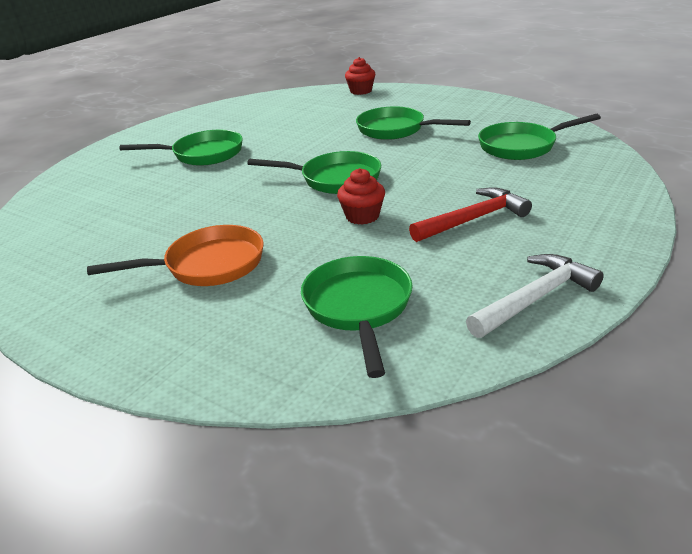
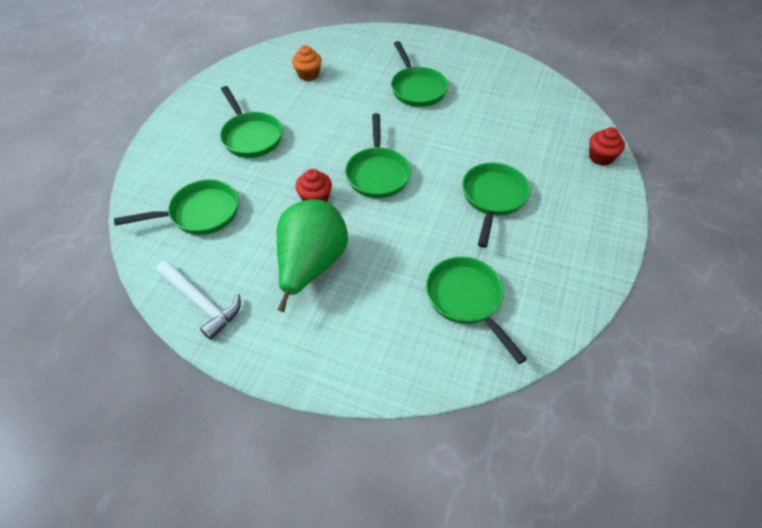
camera: 75 degrees right, 20 degrees up
(105, 220) = (308, 74): none -> orange cupcake
(208, 265) = (251, 136): orange pan -> green pan
(473, 219) = (311, 265): red hammer -> green pear

